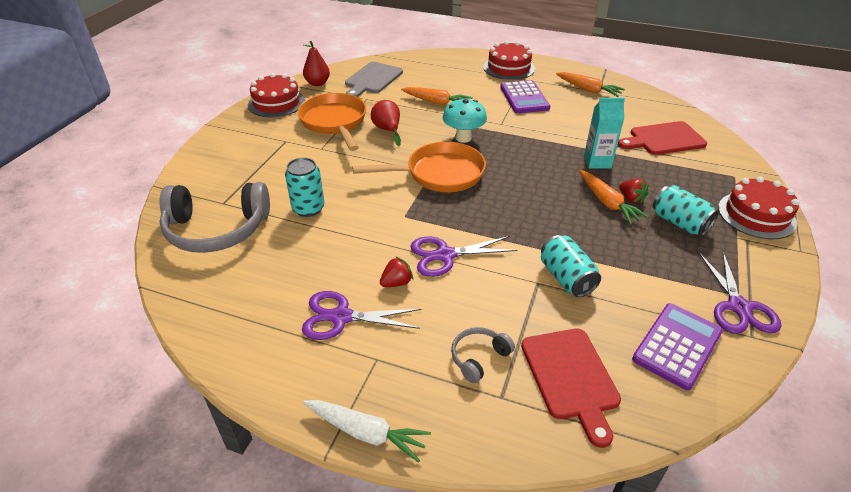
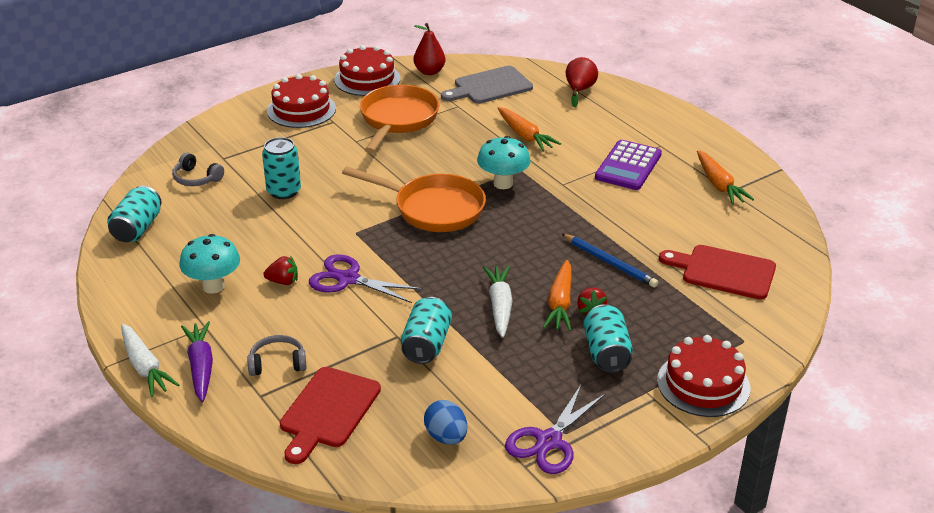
camera: 35 degrees right, 5 degrees down
(207, 298) = (137, 228): none -> turquoise can
(217, 229) = (196, 178): grey headphones -> grey headphones, size x0.47
(341, 317) = (213, 286): purple scissors -> turquoise mushroom
(387, 130) = (438, 147): red pear -> red pear (579, 90)
(418, 401) = (201, 367): none -> purple carrot
(509, 68) = (660, 125): red cake -> red cake (301, 110)
(574, 223) = (499, 306): none -> white carrot
(597, 162) = (609, 263): turquoise carton -> blue pencil
(677, 345) = (446, 437): purple calculator -> blue egg

